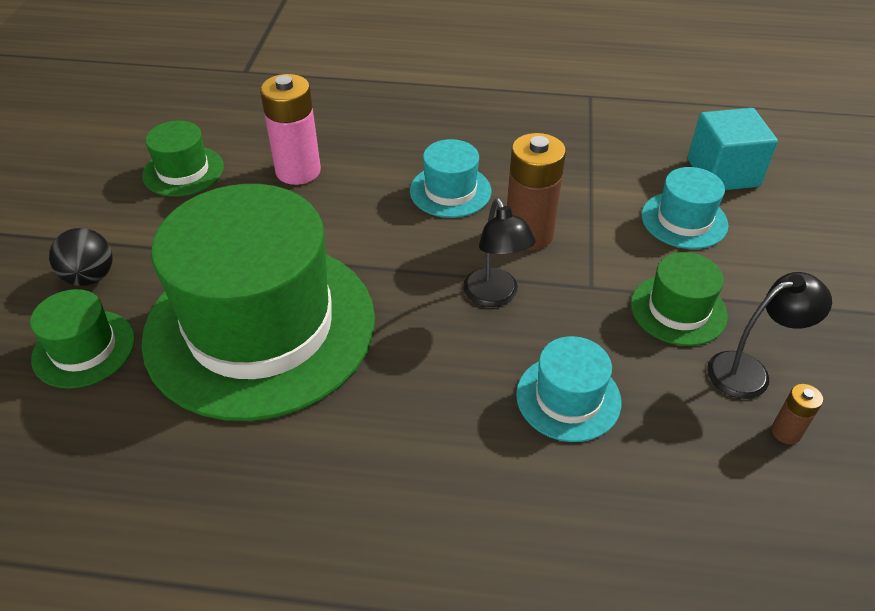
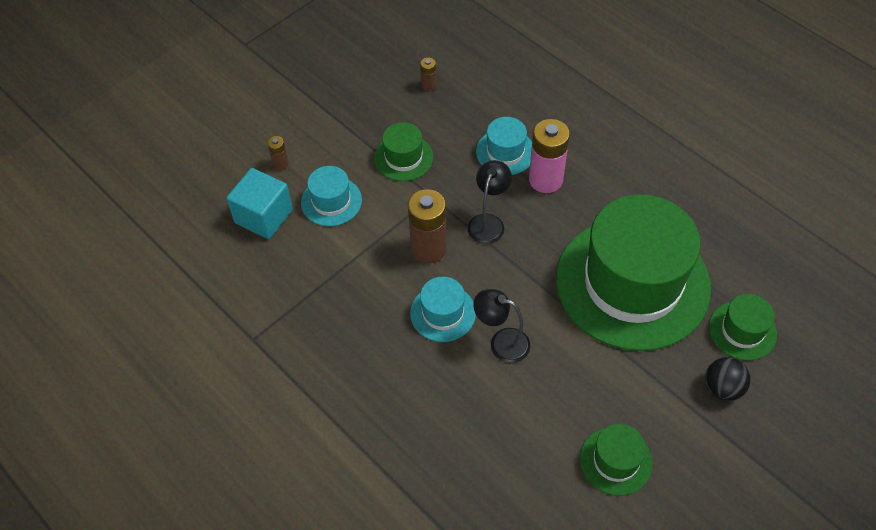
camera: 140 degrees left, 10 degrees up
(298, 171) = (530, 402): pink battery -> pink battery (545, 180)
(749, 371) = (409, 114): black lamp -> black lamp (501, 343)
(787, 224) = (280, 164): none -> brown battery

